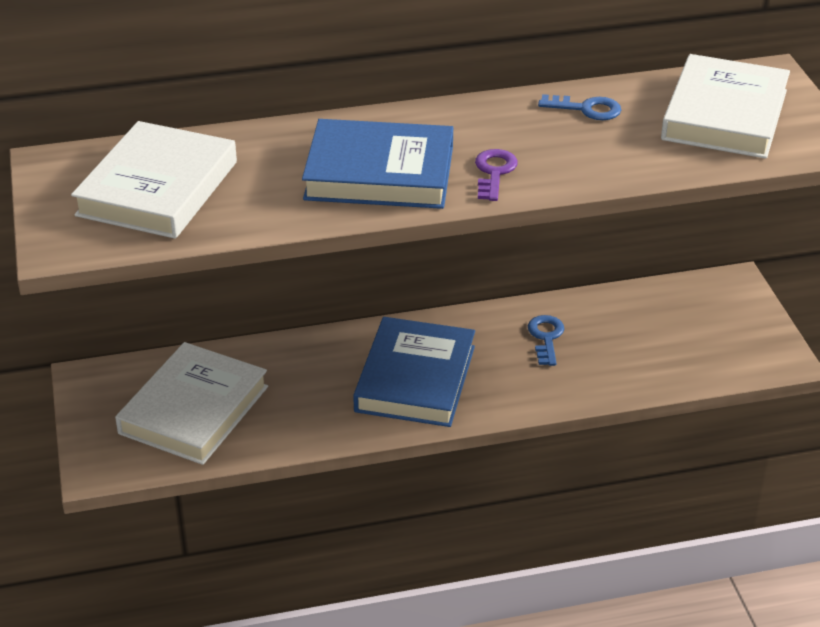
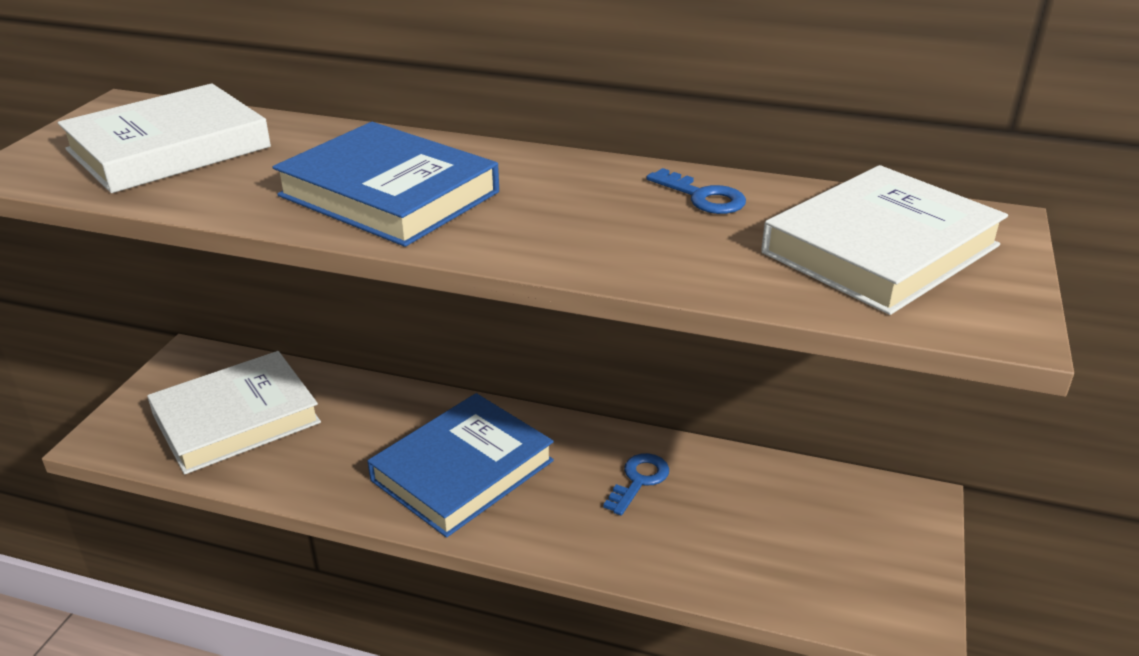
camera: 30 degrees right, 5 degrees down
(494, 172) = (511, 228): purple key -> none

